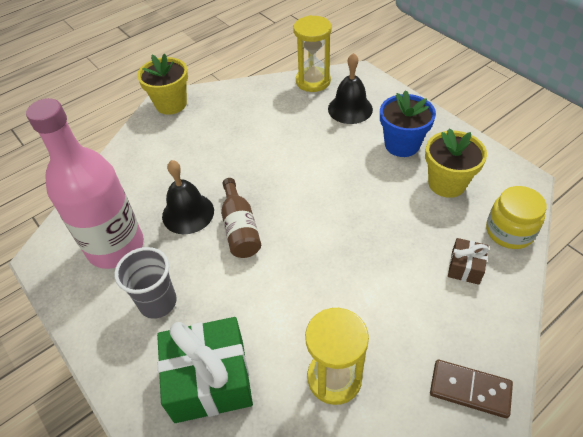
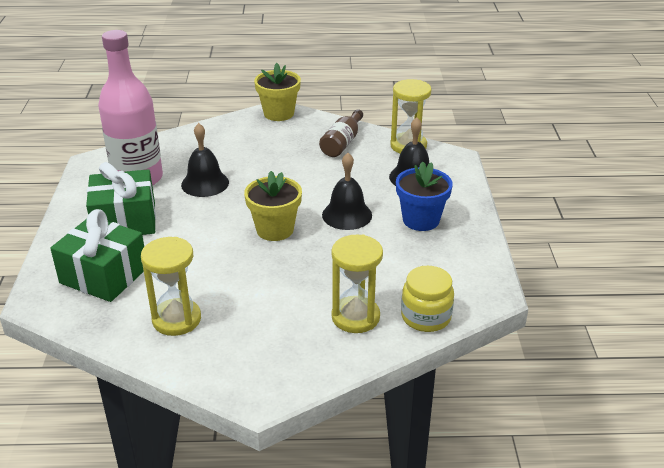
camera: 35 degrees right, 15 degrees down
(158, 302) = (125, 221): grey cup -> green gift
(240, 228) = (227, 209): brown bottle -> brown bottle (342, 143)
(344, 173) = (347, 215): none -> black bell
(447, 183) = (420, 262): yellow flower pot -> yellow flower pot (275, 230)
(465, 267) = (355, 317): brown gift -> yellow hourglass
(470, 390) = (254, 380): brown domino -> none

